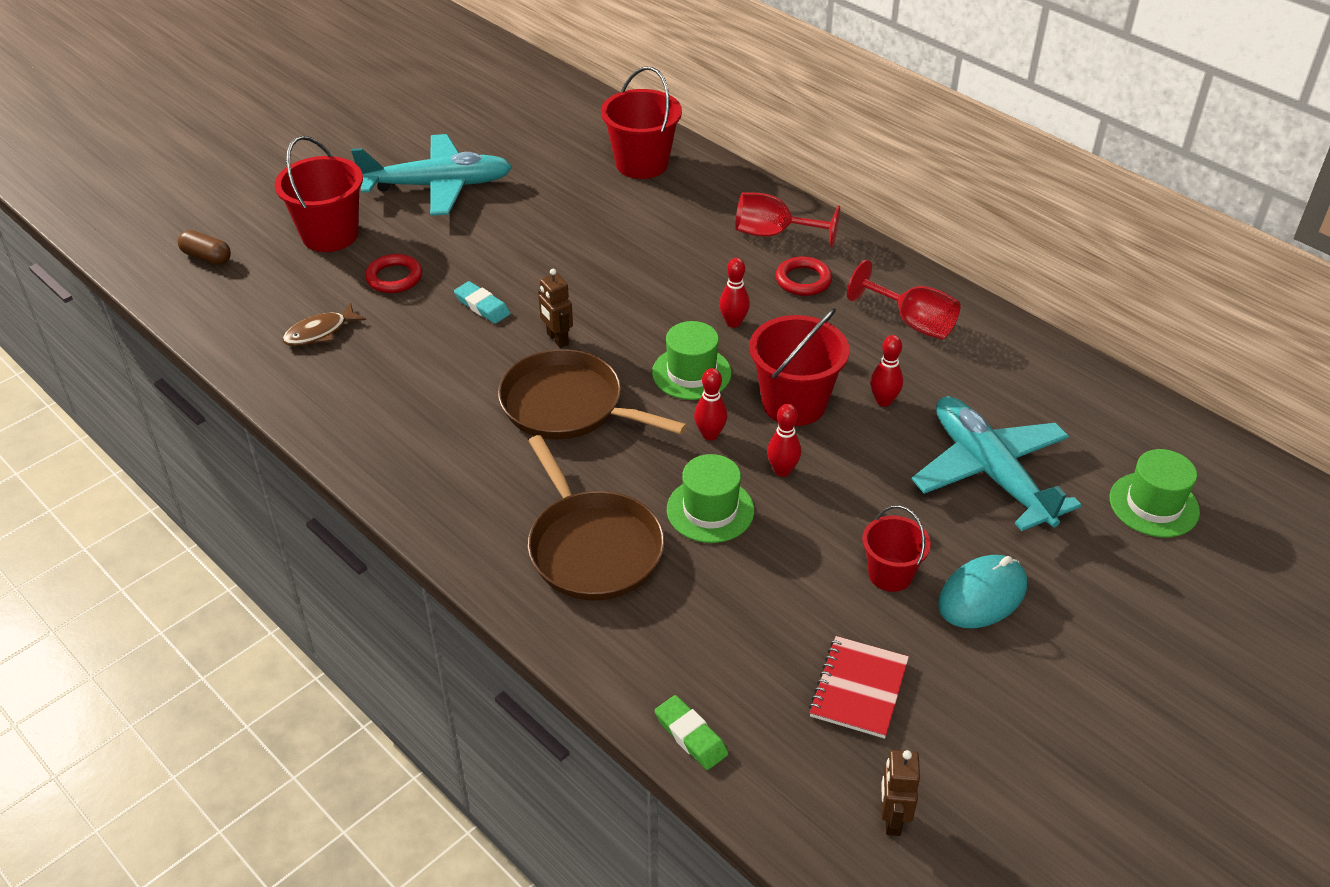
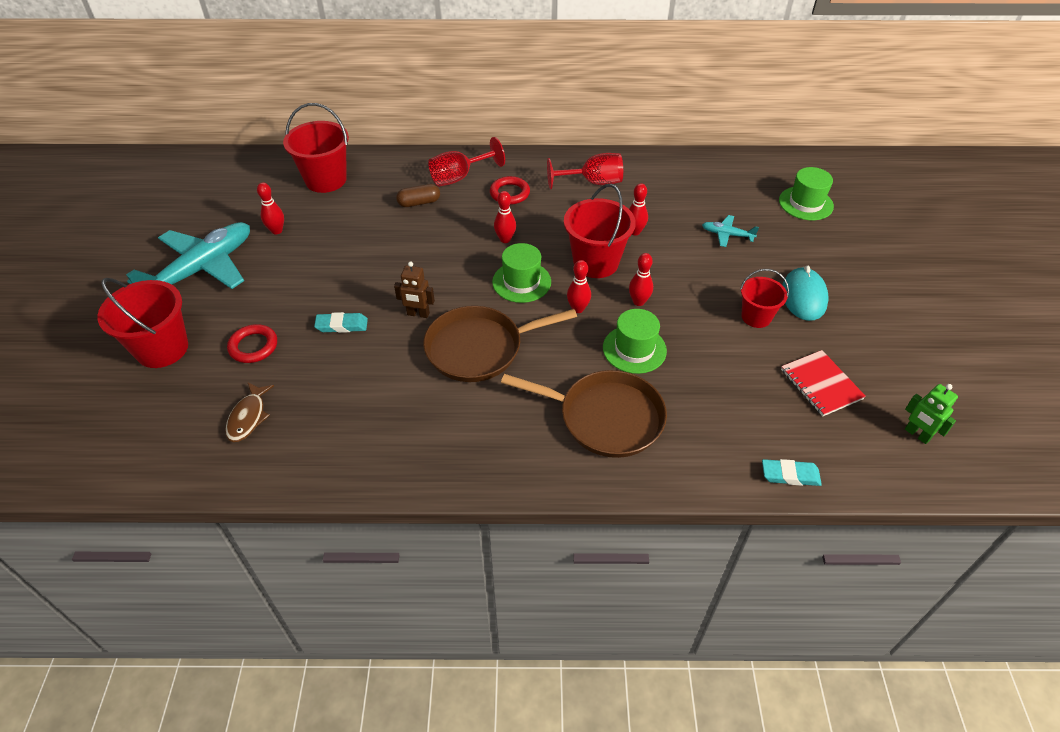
camera: 45 degrees left, 5 degrees up
(206, 257) = (76, 427): brown capsule -> brown capsule (419, 203)
(538, 187) = (277, 231): none -> red bowling pin
(690, 736) = (790, 475): green eraser -> turquoise eraser
(892, 819) = (917, 434): brown robot -> green robot
(990, 473) = (727, 235): turquoise plane -> turquoise plane, size x0.43

